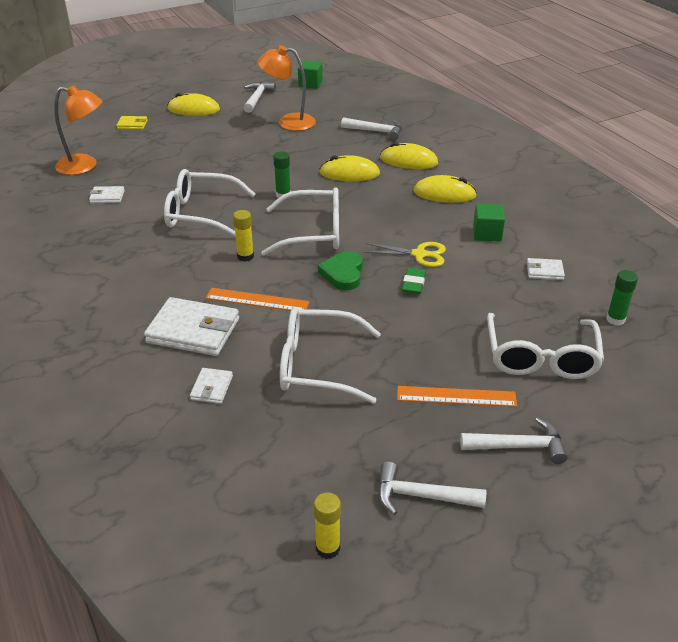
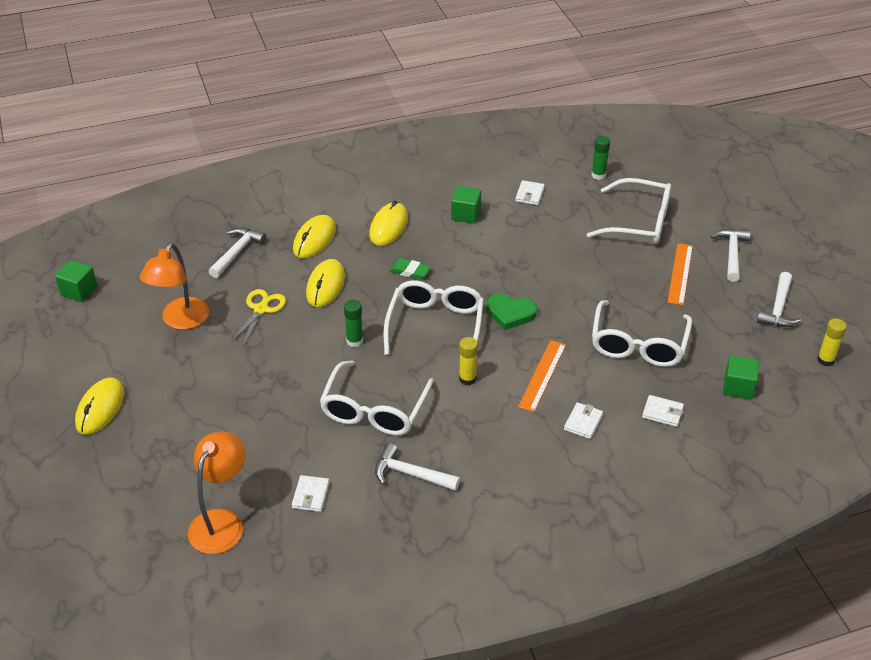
camera: 80 degrees left, 5 degrees up
(132, 124) = (118, 474): yellow wallet -> none
(193, 331) = (583, 422): white wallet -> white wallet, size x0.49
(257, 98) = (97, 344): white hammer -> white hammer (411, 474)
(261, 453) = (738, 387): none -> green cube
(413, 284) = (534, 272): green eraser -> green eraser (410, 271)
(419, 254) = (489, 261): yellow scissors -> yellow scissors (261, 309)

